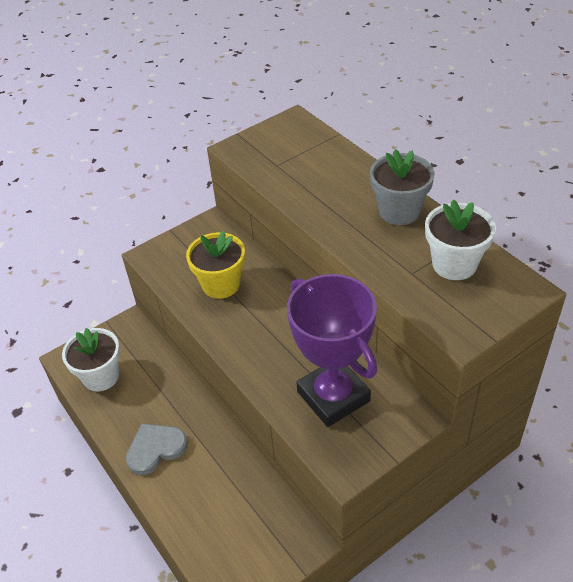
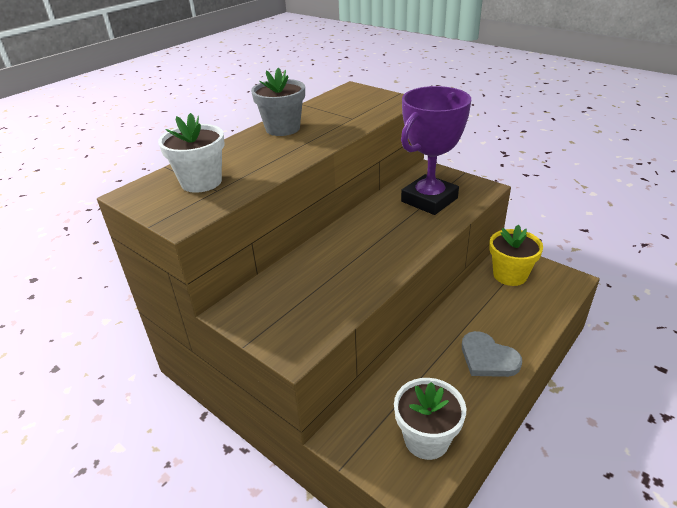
camera: 105 degrees left, 10 degrees down
(221, 284) = (329, 280): yellow flower pot -> yellow flower pot (510, 275)
(454, 264) = (337, 107): white flower pot -> white flower pot (201, 182)

